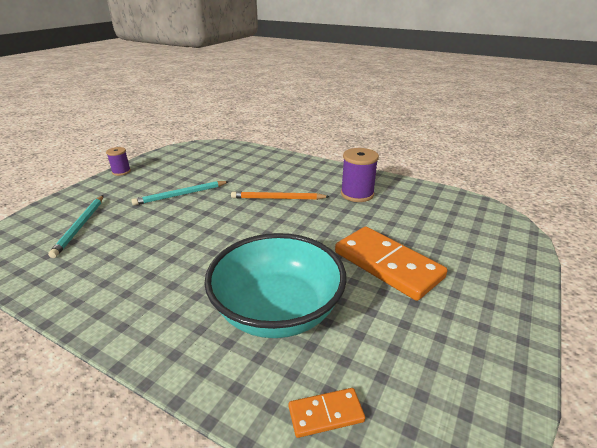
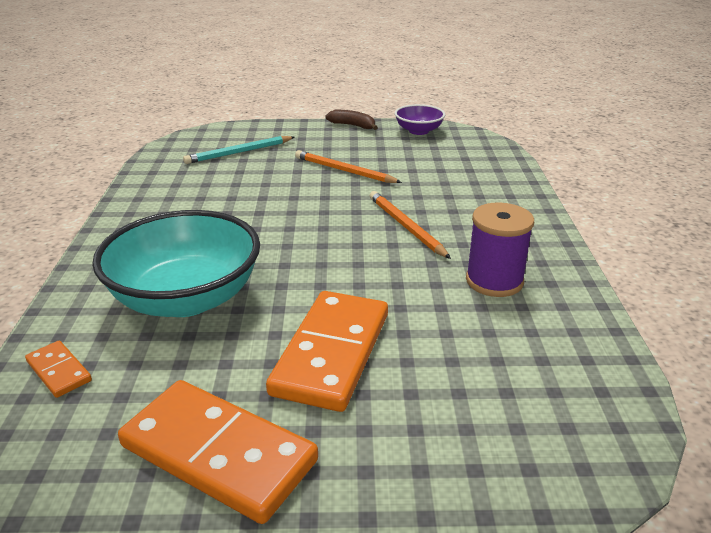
camera: 60 degrees right, 0 degrees up
(121, 172) = (353, 125): purple spool -> brown banana
(168, 156) = (418, 131): none -> purple bowl
(181, 195) = (344, 171): turquoise pencil -> orange pencil
(463, 338) = (218, 453): none -> orange domino

